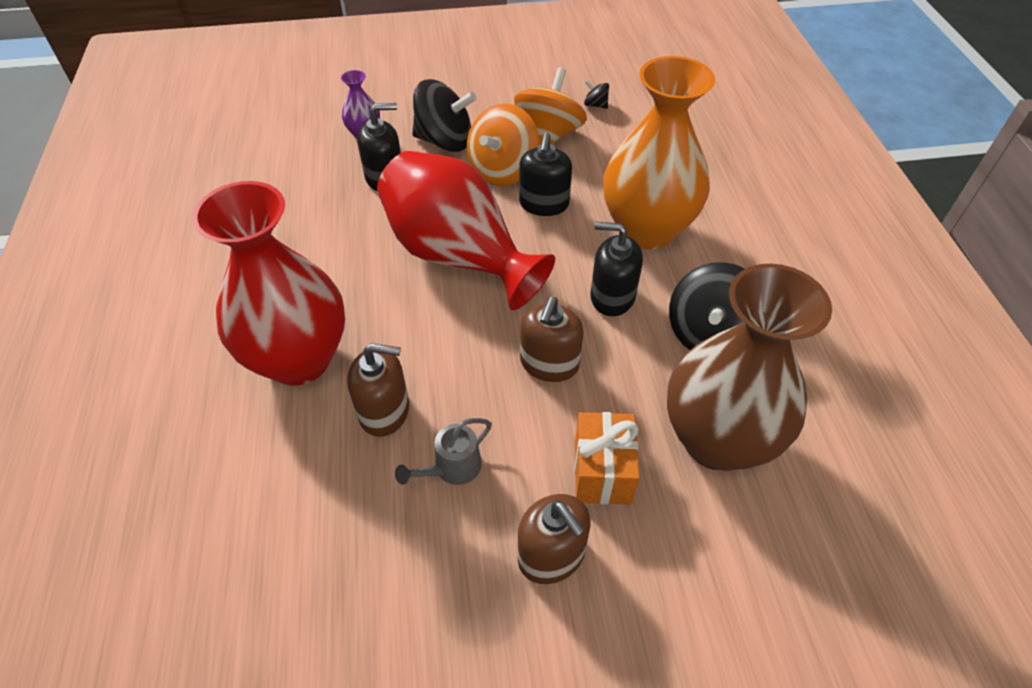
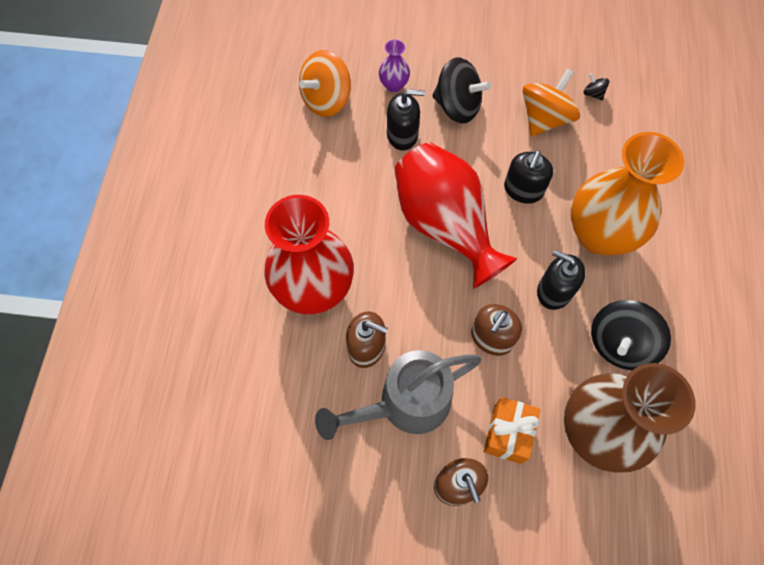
camera: 15 degrees right, 15 degrees up
(451, 469) = (404, 404): grey watering can -> grey watering can, size x2.17
(503, 170) = (498, 148): orange spinning top -> orange spinning top (326, 100)

